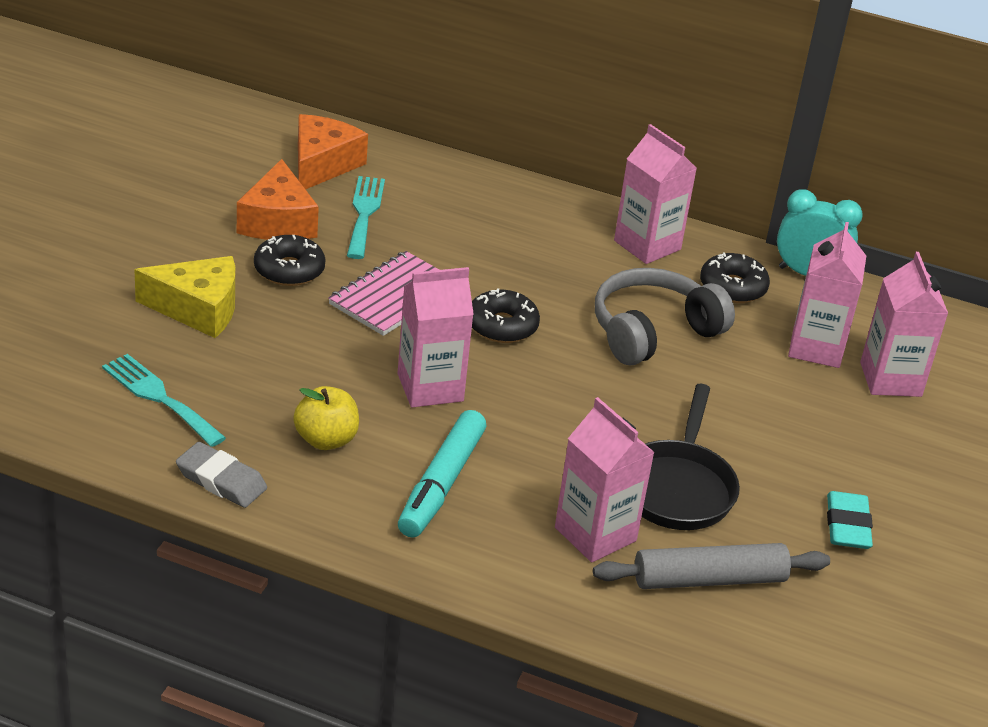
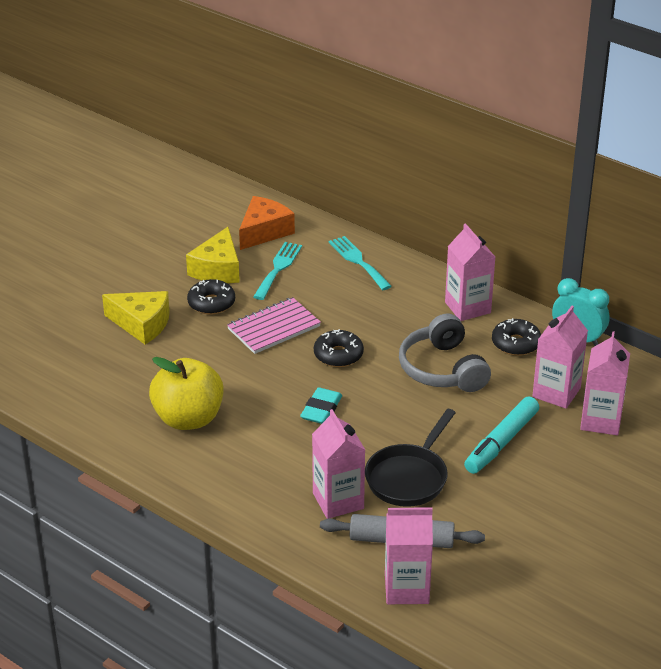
camera: 20 degrees right, 0 degrees up
(159, 397) = (95, 380): turquoise fork -> turquoise fork (358, 261)
(221, 480) = (112, 437): grey eraser -> none
(278, 221) = (217, 269): orange cheese -> yellow cheese
(326, 440) = (188, 418): yellow apple -> yellow apple, size x1.71
(430, 387) = (271, 392): pink carton -> pink carton (406, 588)
(441, 484) = (251, 456): turquoise marker -> turquoise marker (501, 442)
(653, 331) = (442, 369): grey headphones -> grey headphones turned 90 degrees counterclockwise
(847, 525) = (516, 517): turquoise eraser -> turquoise eraser (321, 409)

